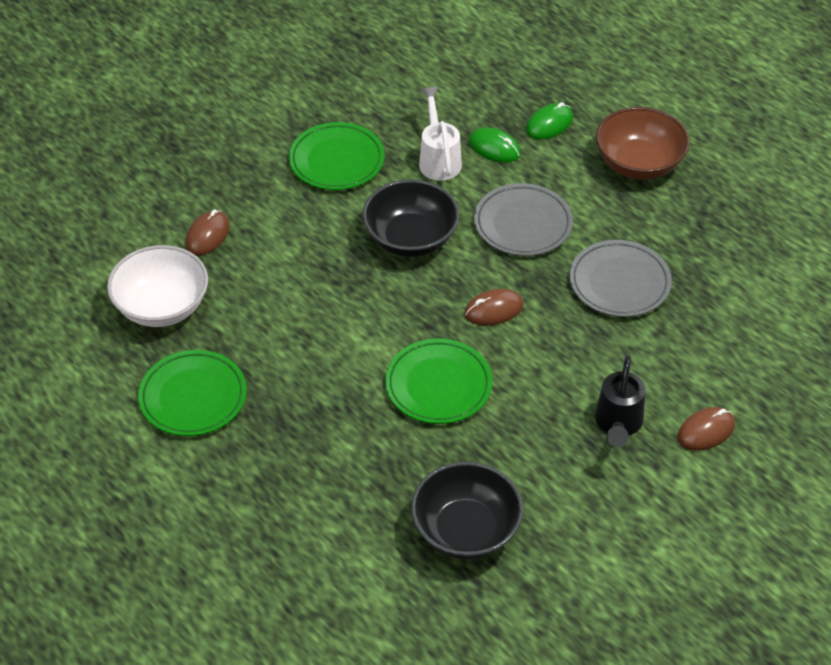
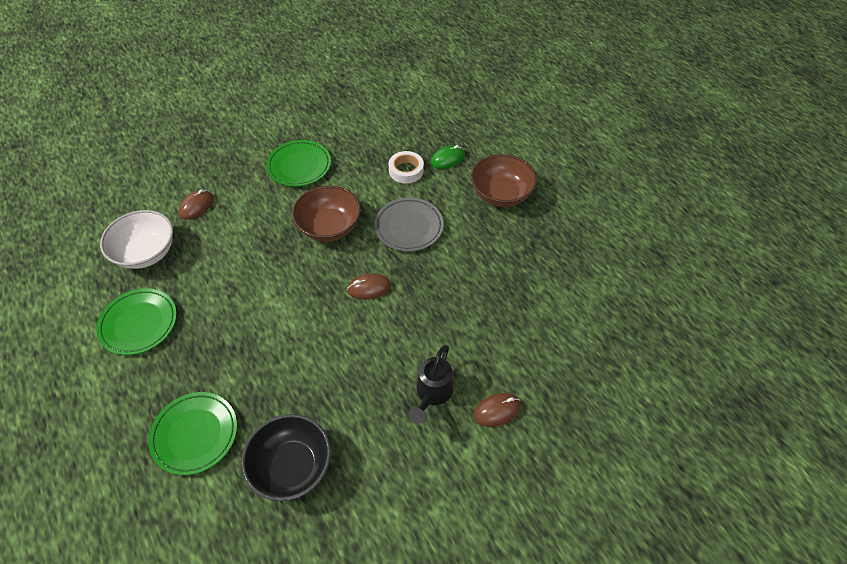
camera: 10 degrees right, 5 degrees up
(411, 239) = (329, 227): black bowl -> brown bowl
(438, 159) = (366, 173): white watering can -> none
(438, 385) = (311, 341): green plate -> green plate (195, 434)
(494, 148) = (406, 170): green mouse -> white tape
(619, 283) = (464, 280): grey plate -> none

